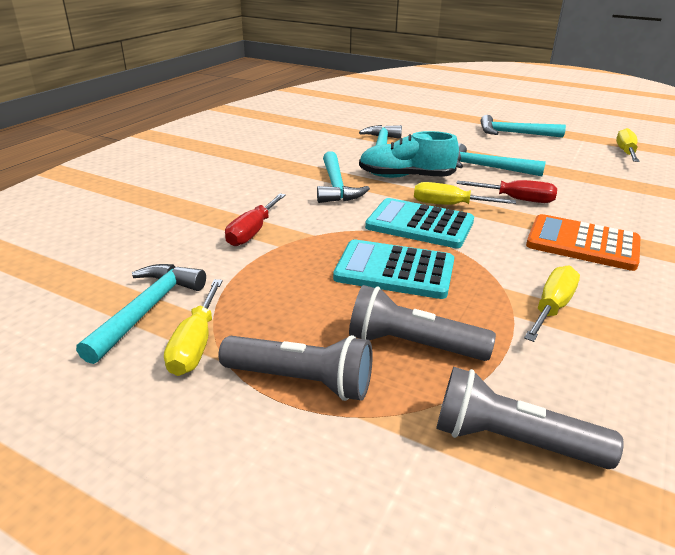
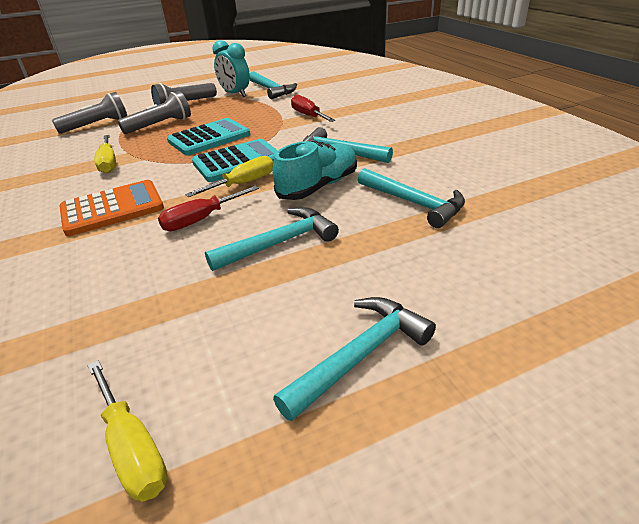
camera: 130 degrees right, 5 degrees up
(195, 344) = (235, 94): yellow screwdriver -> turquoise clock

